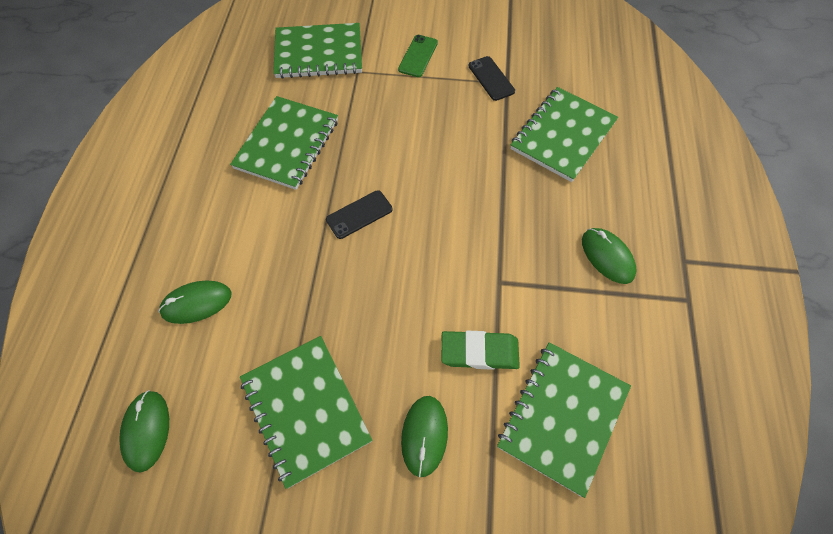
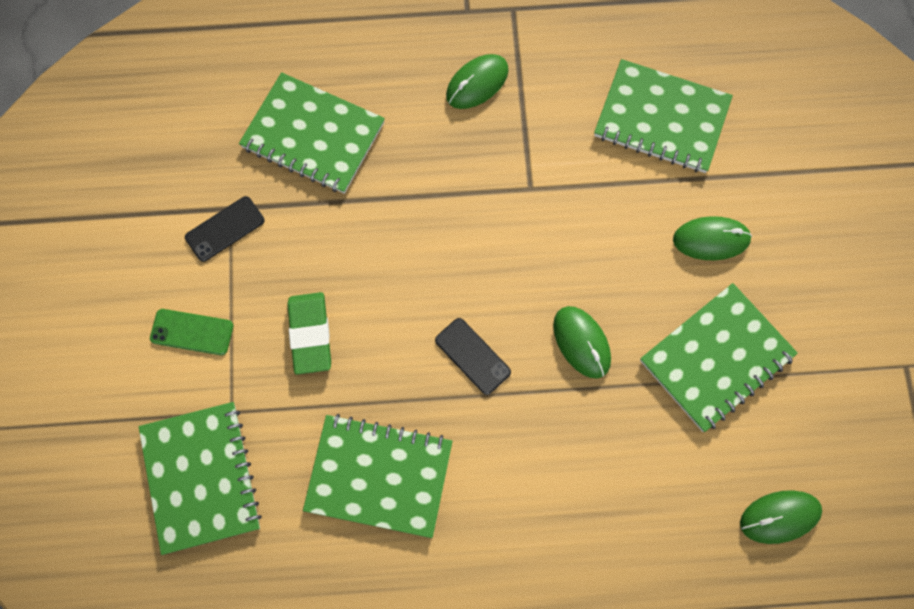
camera: 100 degrees left, 10 degrees up
(196, 303) = (629, 516): green mouse -> green mouse (581, 342)
(479, 352) = (615, 199): green eraser -> green eraser (310, 334)

